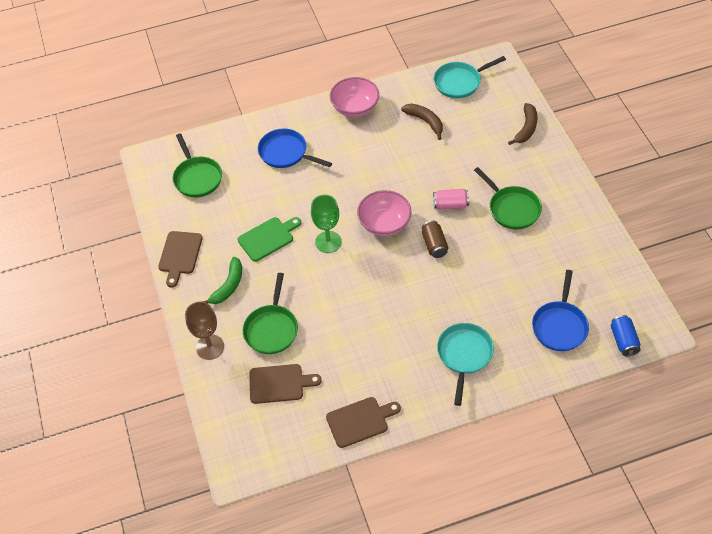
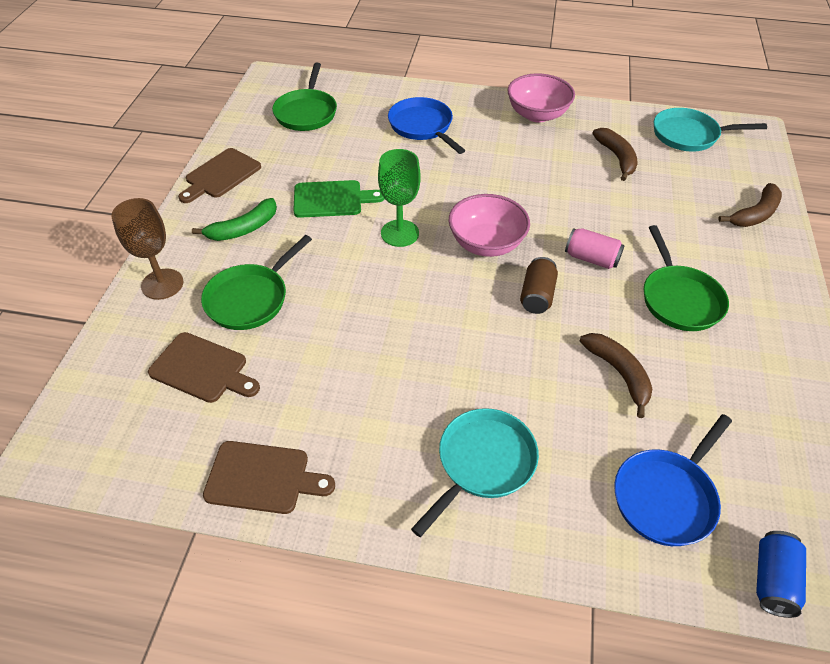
camera: 25 degrees right, 5 degrees down
(504, 271) = (619, 373): none -> brown banana

